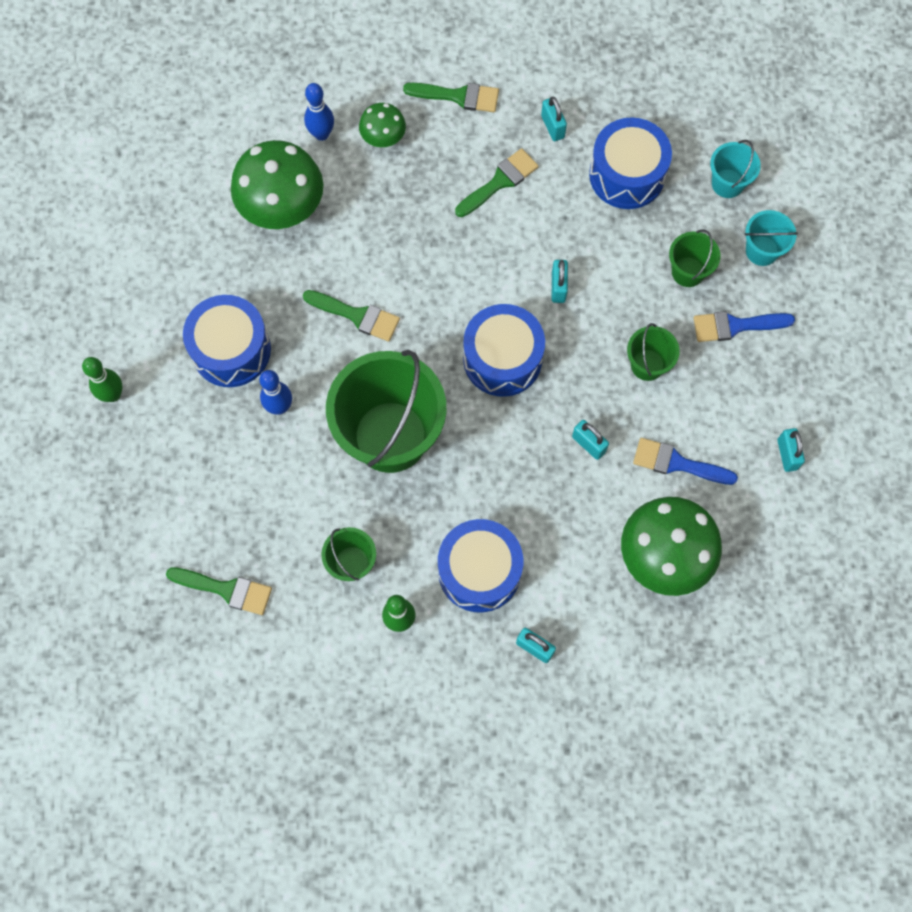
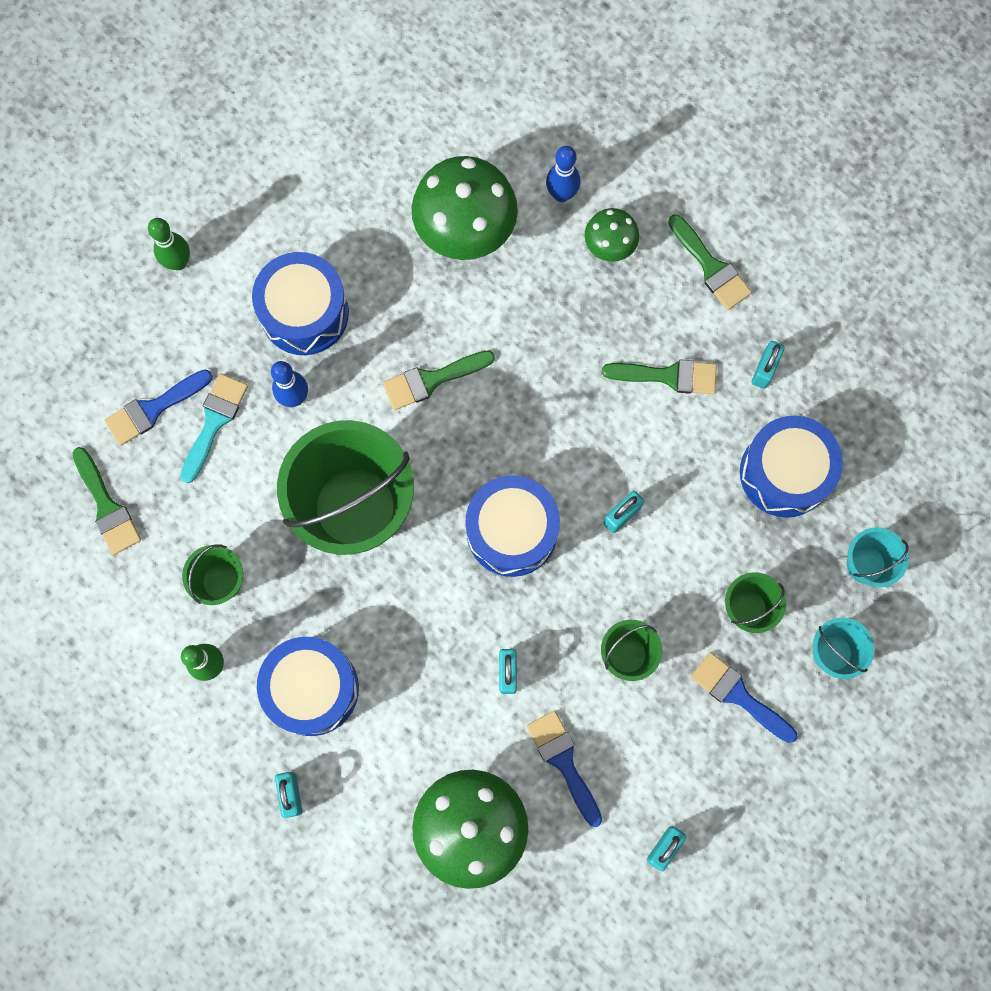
camera: 45 degrees right, 5 degrees up
(193, 500) = (153, 409): none -> blue brush
(242, 470) = (214, 422): none -> turquoise brush
(357, 316) = (432, 380): green brush -> green brush turned 90 degrees clockwise

